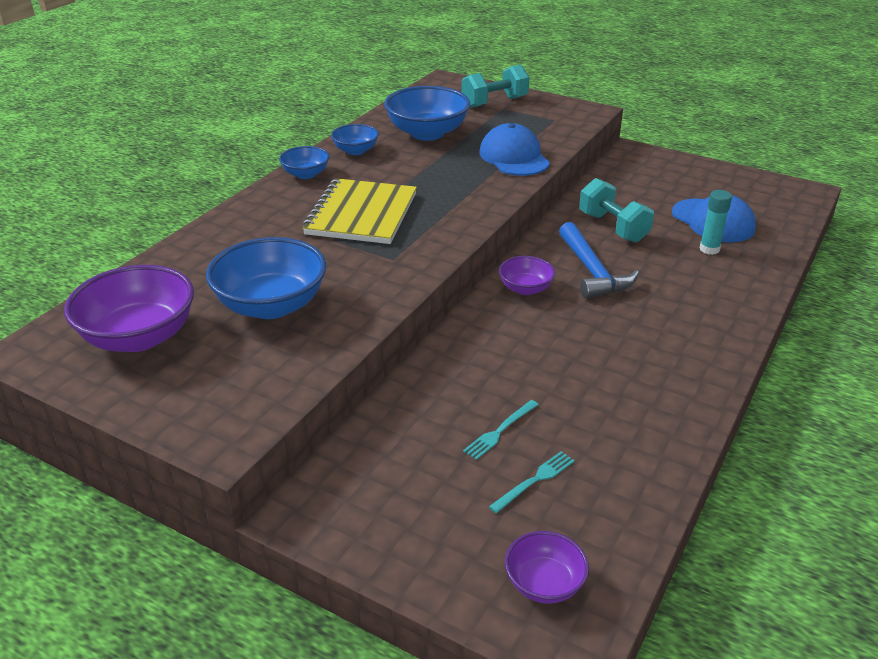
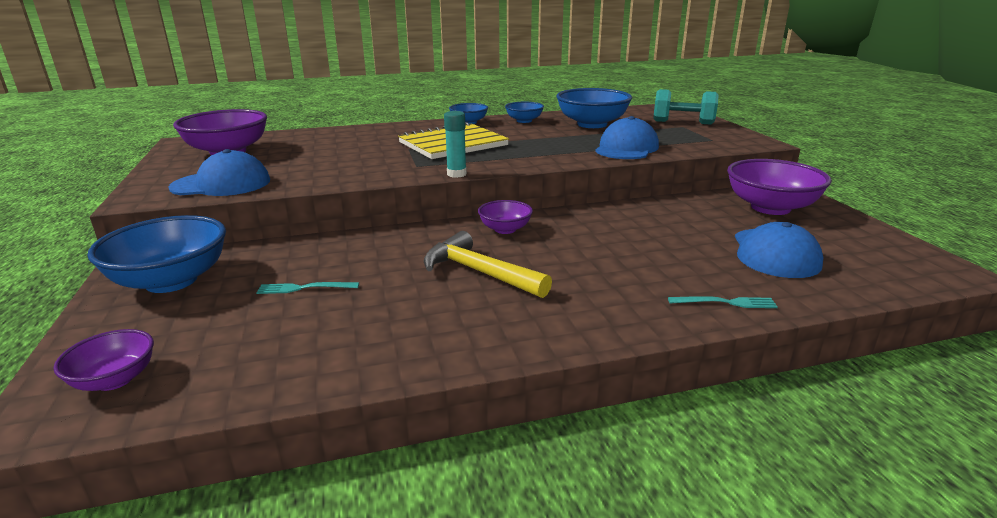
camera: 45 degrees right, 10 degrees down
(261, 378) = (221, 184): none -> blue cap
(271, 305) = (306, 161): blue bowl -> blue bowl (171, 281)
(534, 480) = (254, 324): turquoise fork -> turquoise fork (725, 303)
(585, 339) = (479, 272): none -> yellow hammer
(592, 271) = (579, 240): blue hammer -> none
(613, 227) = (659, 224): turquoise dumbbell -> none
(649, 175) = (770, 208): none -> purple bowl
(709, 249) = (726, 268): turquoise glue stick -> turquoise glue stick (456, 174)

